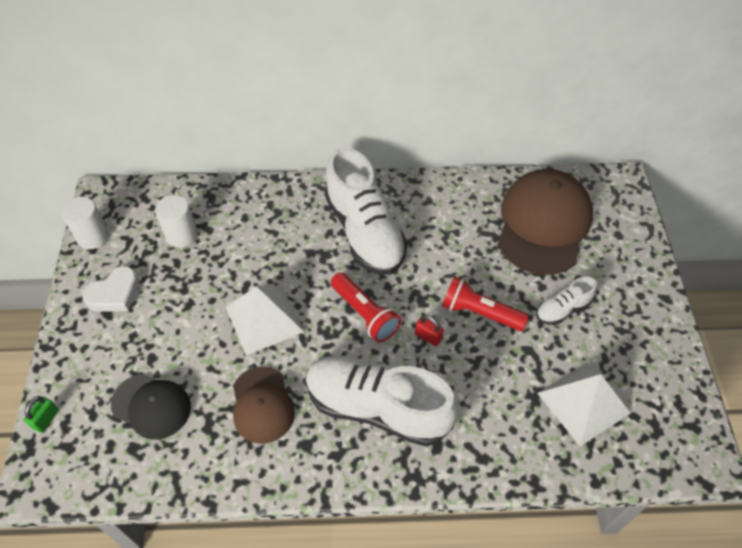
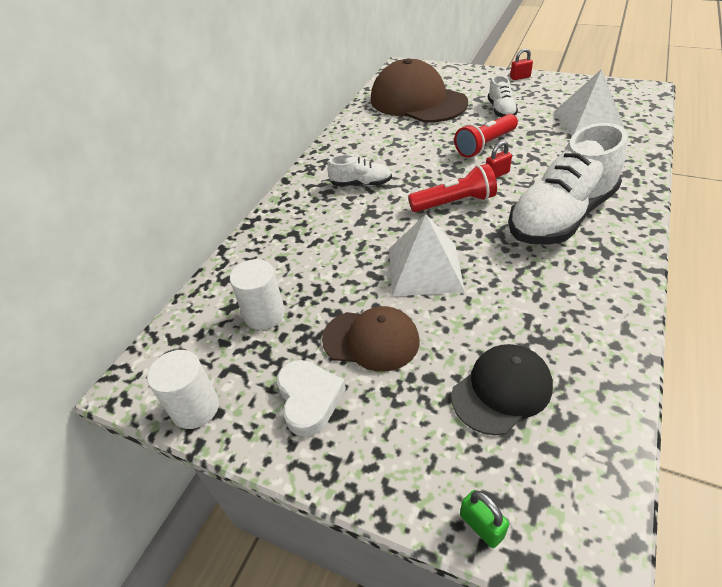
camera: 60 degrees left, 10 degrees down
(262, 405) = (532, 291): brown cap -> brown cap (371, 340)
(364, 232) = (361, 184): white shoe -> white shoe, size x0.47
(659, 309) = (520, 77): none -> red padlock

